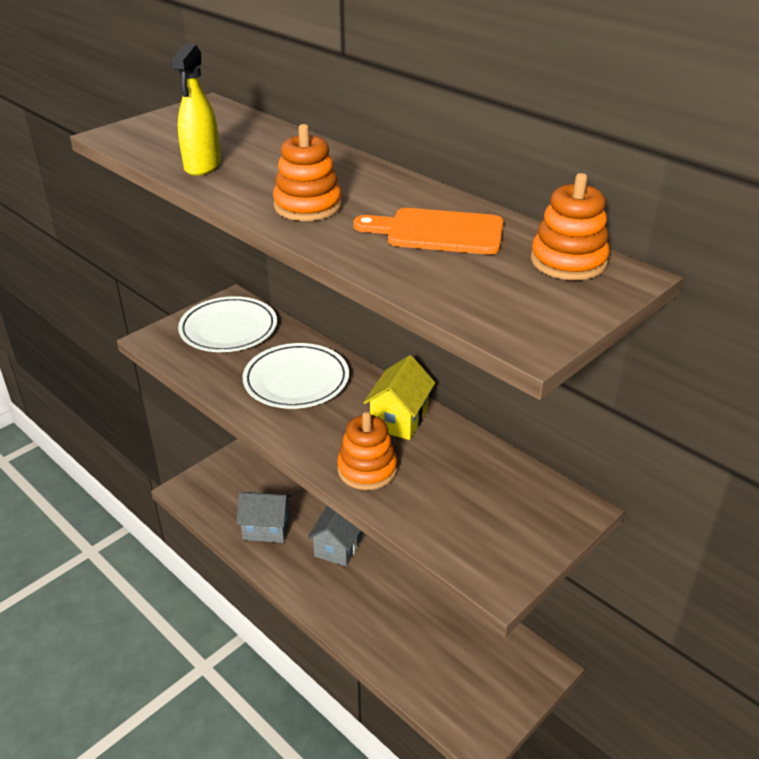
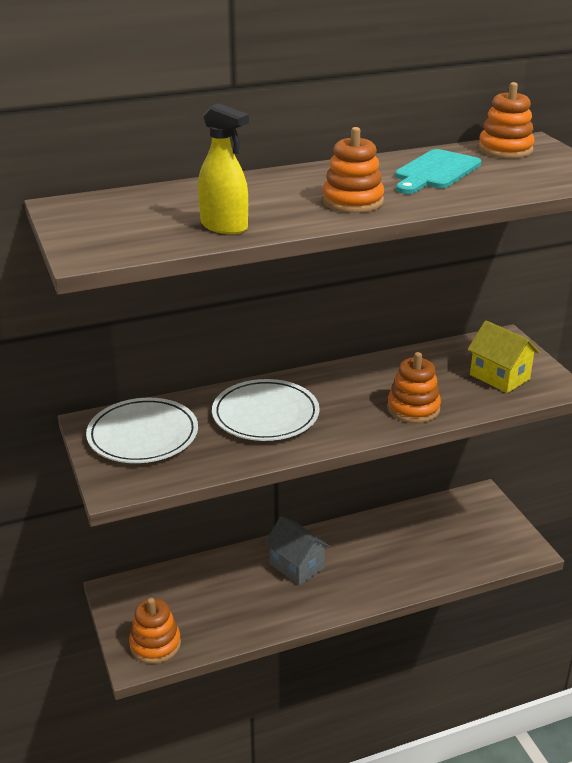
camera: 65 degrees left, 5 degrees down
(204, 493) = (155, 644): none -> orange stacking toy
(266, 528) = (241, 609): grey house -> none
(399, 419) = (360, 378): yellow house -> yellow house (499, 377)
(438, 232) = (435, 172): orange cutting board -> turquoise cutting board

